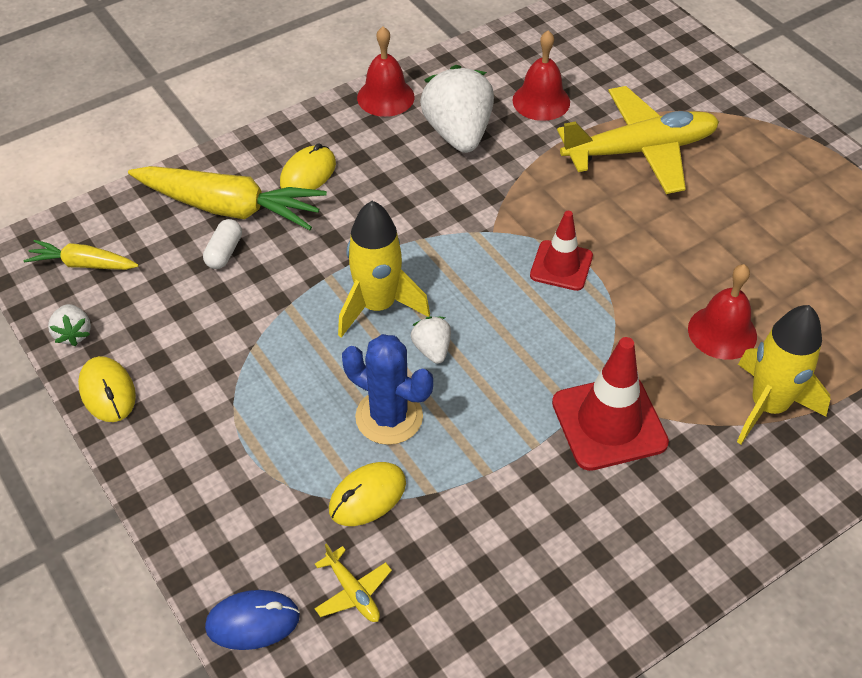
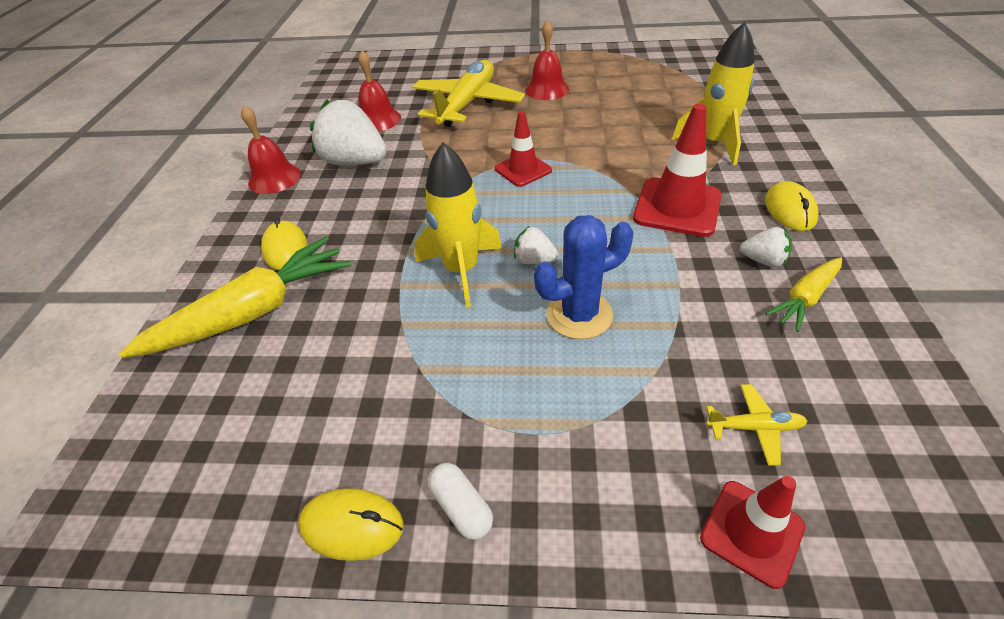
camera: 50 degrees left, 5 degrees down
(73, 334) = (241, 521): white strawberry -> white strawberry (763, 260)
(83, 264) = (166, 462): yellow carrot -> yellow carrot (805, 298)
(224, 252) = (295, 339): white capsule -> white capsule (462, 507)
(253, 622) = (751, 532): blue mouse -> red traffic cone
(367, 496) = (652, 367): yellow mouse -> yellow mouse (789, 210)
(722, 332) = (641, 135): red bell -> red bell (547, 89)

